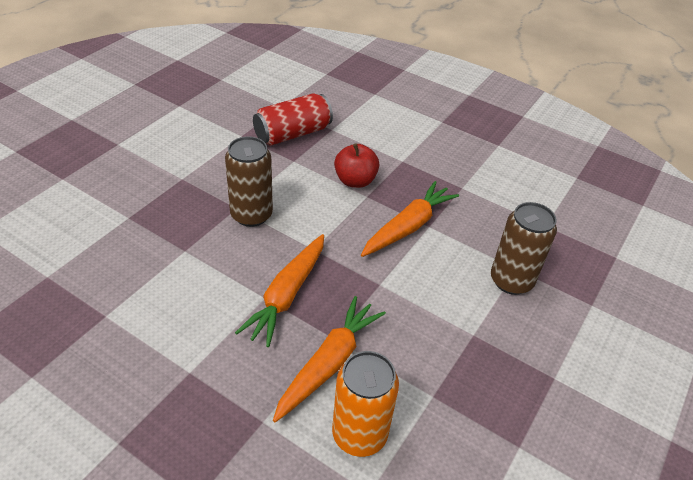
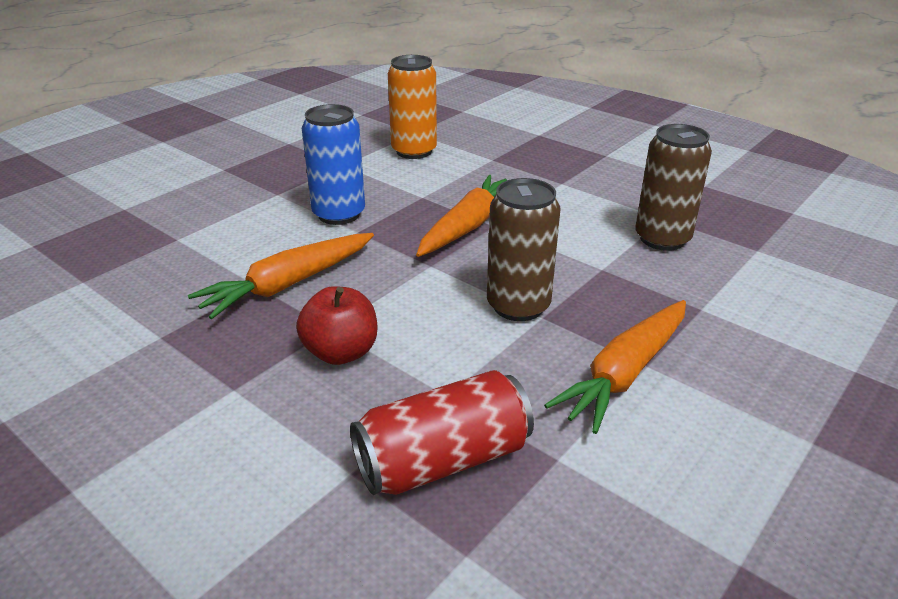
camera: 170 degrees left, 10 degrees down
(329, 363) = (431, 182): orange carrot -> orange carrot (624, 373)
(403, 305) = (339, 214): none -> blue can
(511, 281) = (196, 228): brown can -> brown can (662, 239)

